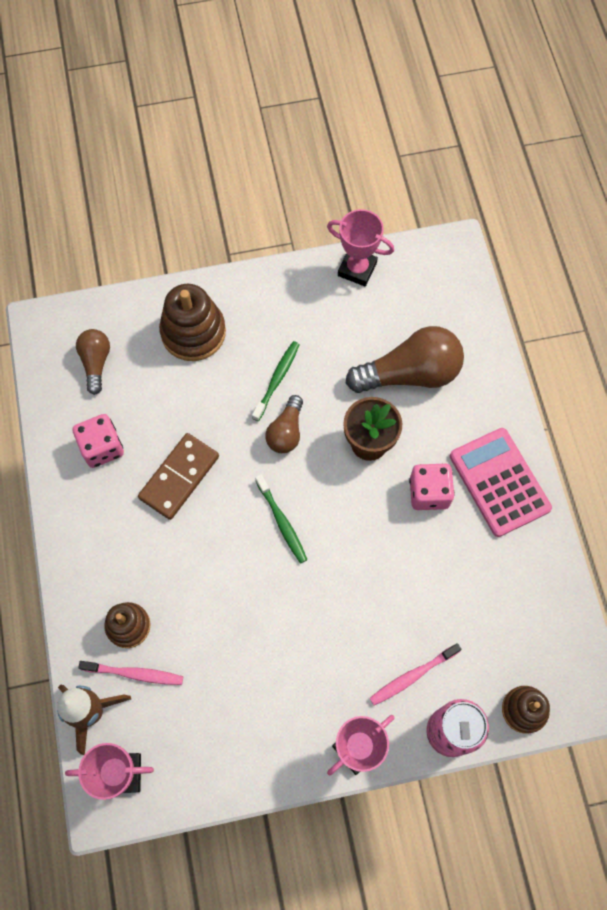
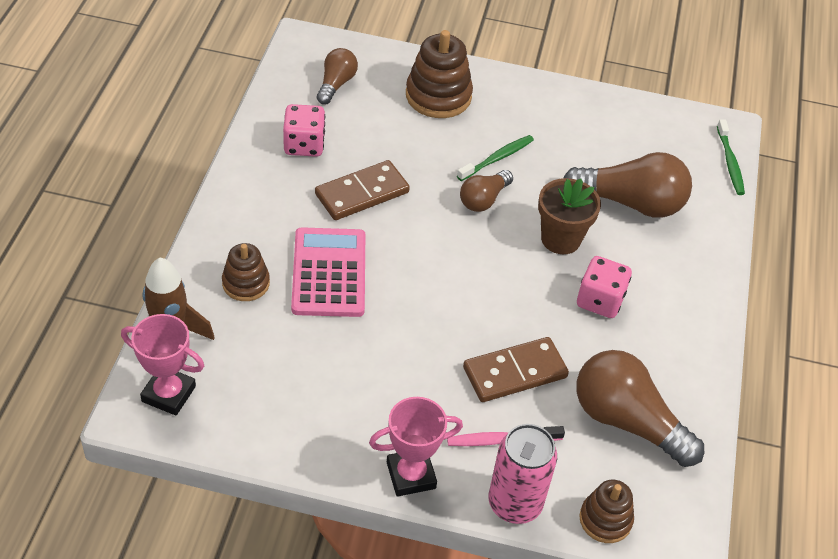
camera: 20 degrees right, 20 degrees down
(134, 674) = (229, 322): pink toothbrush -> none
(282, 522) = (440, 265): green toothbrush -> green toothbrush (730, 162)
(357, 269) = (621, 108): pink trophy -> none
(393, 603) = (515, 372): none -> brown domino
(499, 482) = (677, 321): pink calculator -> pink calculator (329, 273)
(501, 606) = (627, 421): none -> brown light bulb

